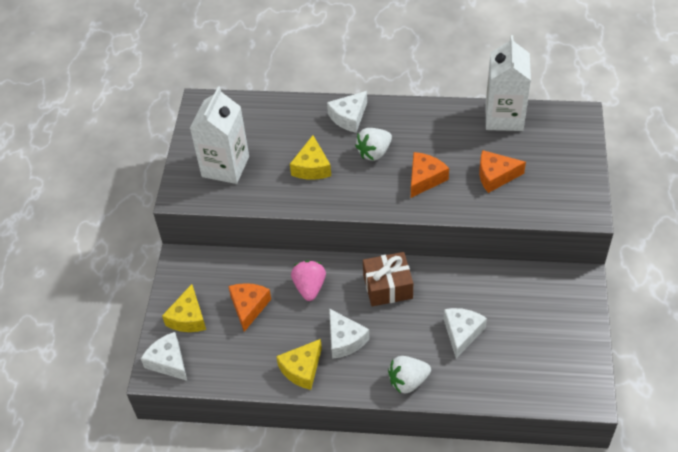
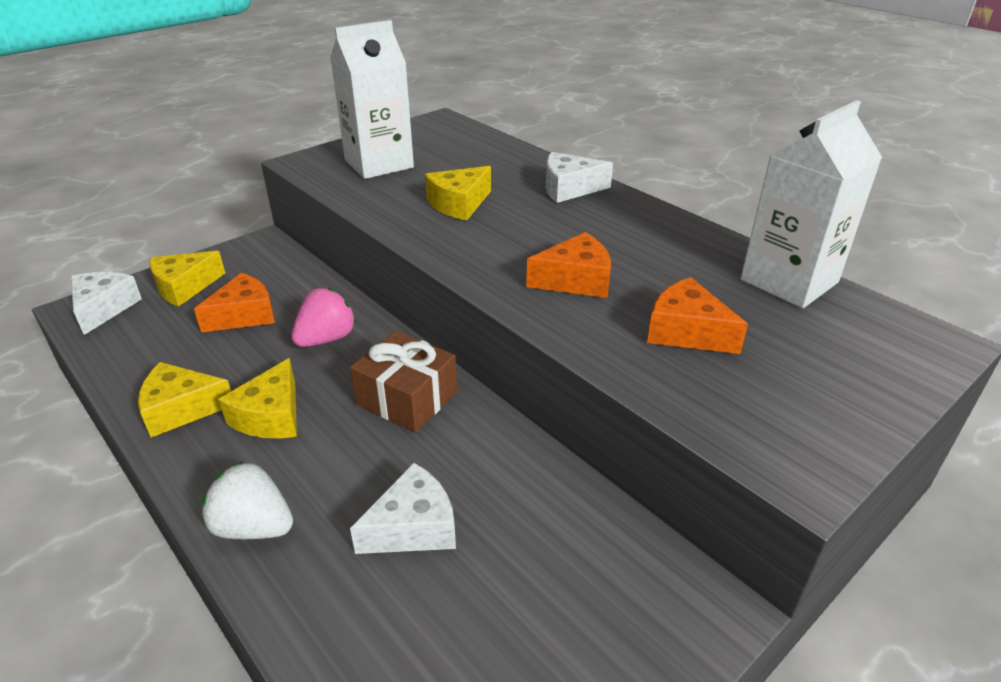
camera: 40 degrees right, 15 degrees down
(345, 340) = (271, 416): white cheese -> yellow cheese
(374, 152) = (549, 227): white strawberry -> none

